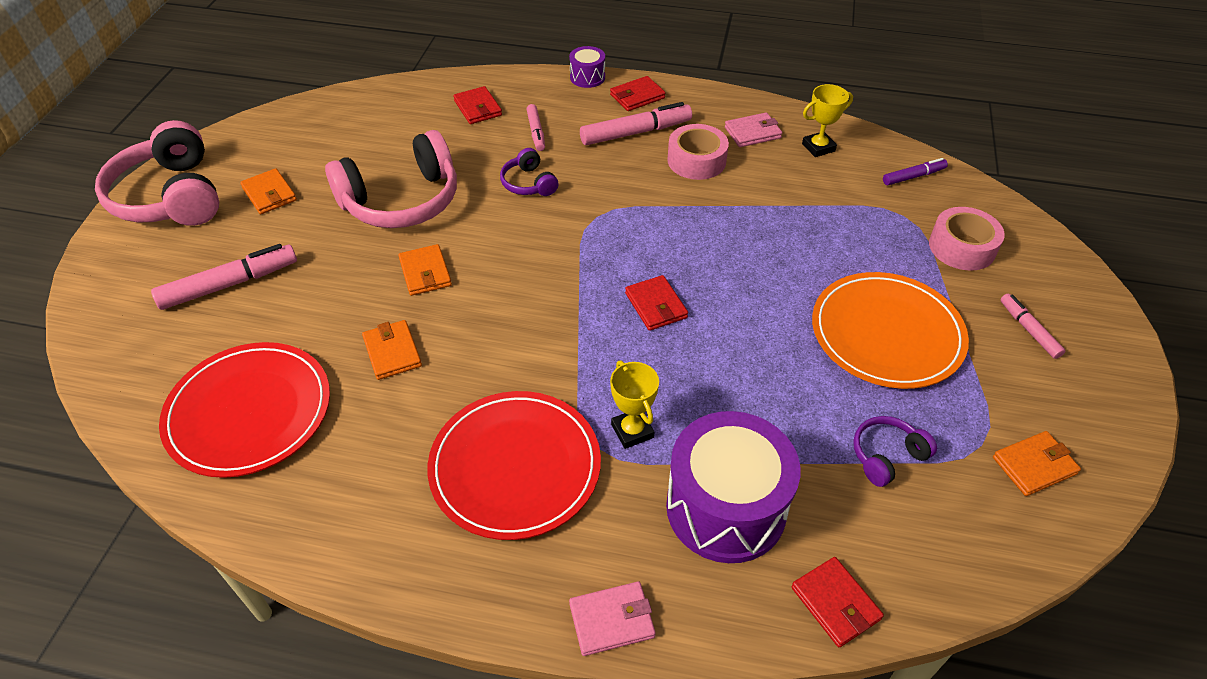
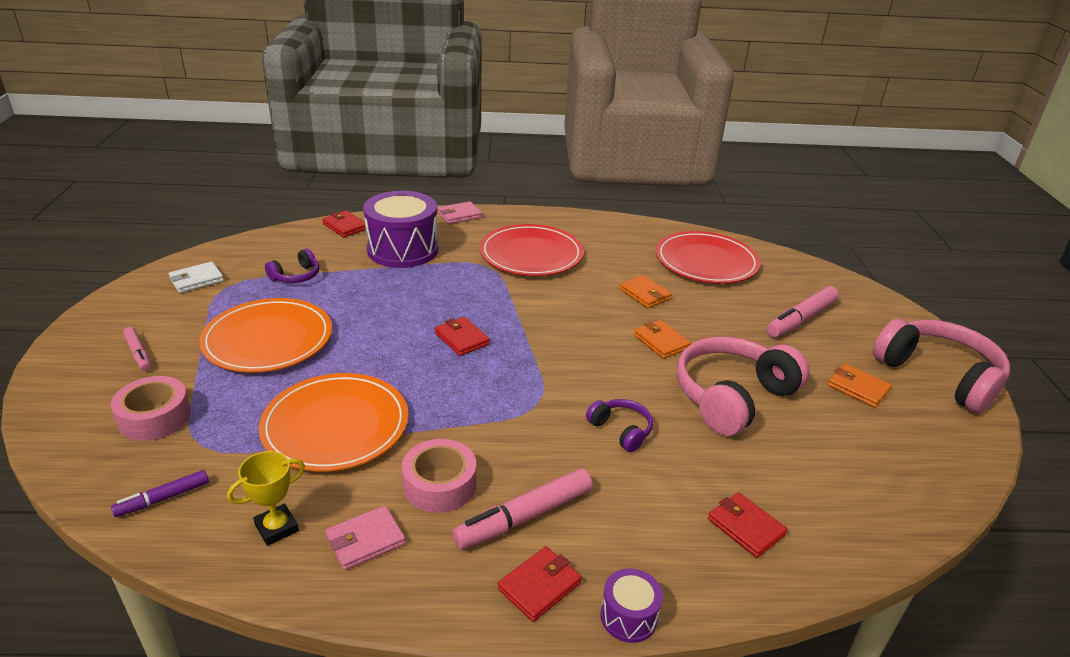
camera: 165 degrees right, 15 degrees down
(536, 132) = (649, 499): pink marker -> none
(632, 431) = (464, 273): yellow trophy -> none
(788, 219) = (335, 425): none -> orange plate
(1034, 465) = (196, 280): orange wallet -> white wallet

